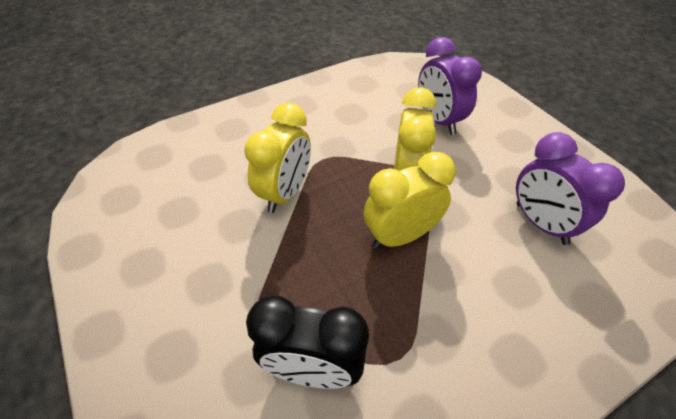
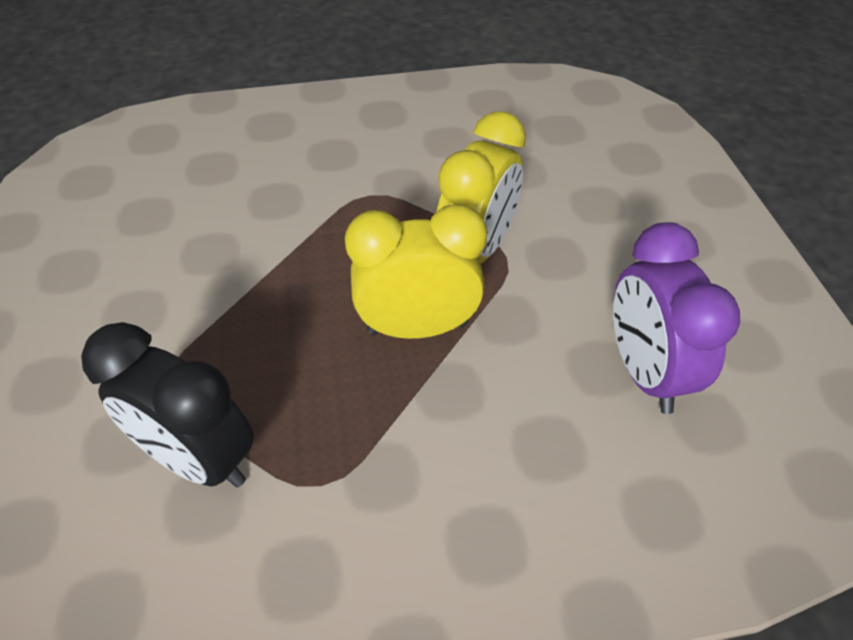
camera: 20 degrees right, 0 degrees up
(285, 193) = (292, 227): yellow clock -> none
(438, 121) = (575, 182): purple clock -> none

